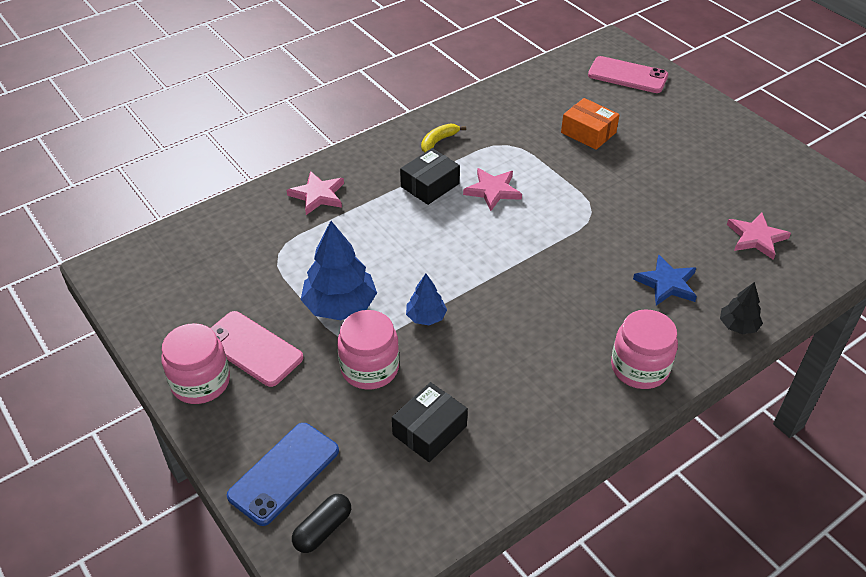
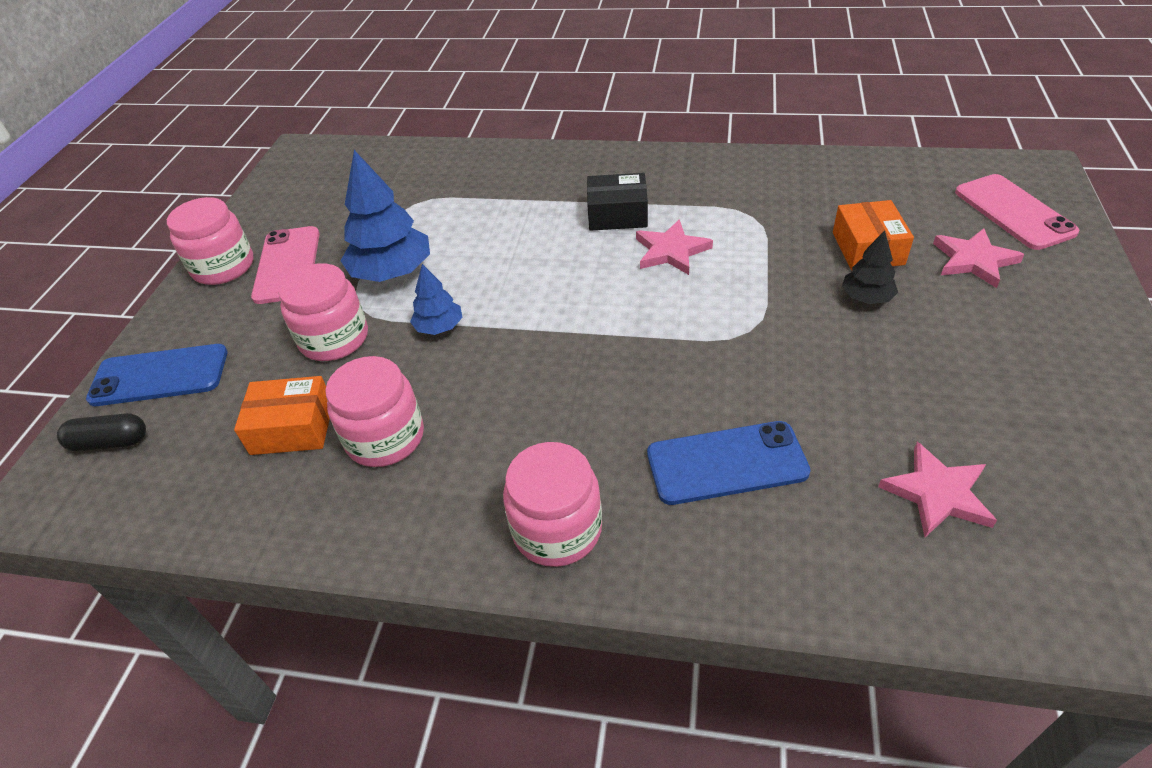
camera: 50 degrees right, 0 degrees up
(318, 195) = (511, 174): pink star -> pink star (974, 260)
(429, 430) = (292, 427): black box -> orange box
(438, 141) = (684, 180): yellow banana -> none
(492, 394) = (385, 438): none -> pink jar
(667, 283) = (726, 463): blue star -> blue phone
(738, 326) = (748, 579): black tree -> black tree (866, 297)

